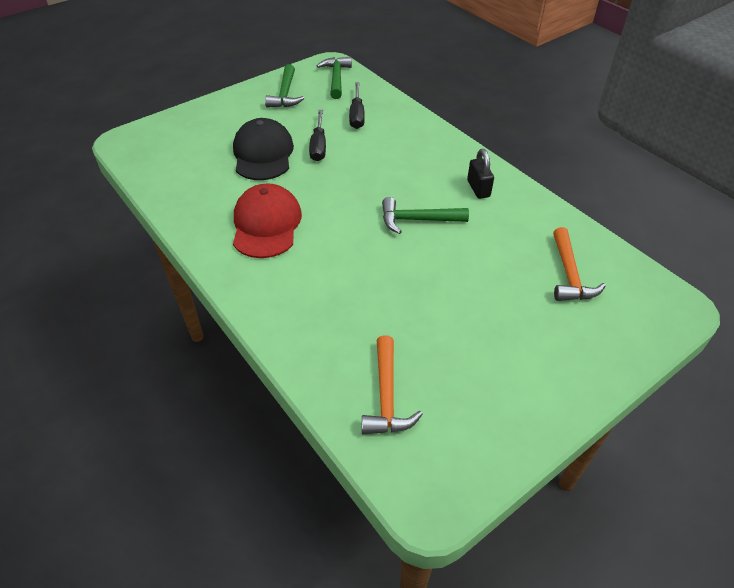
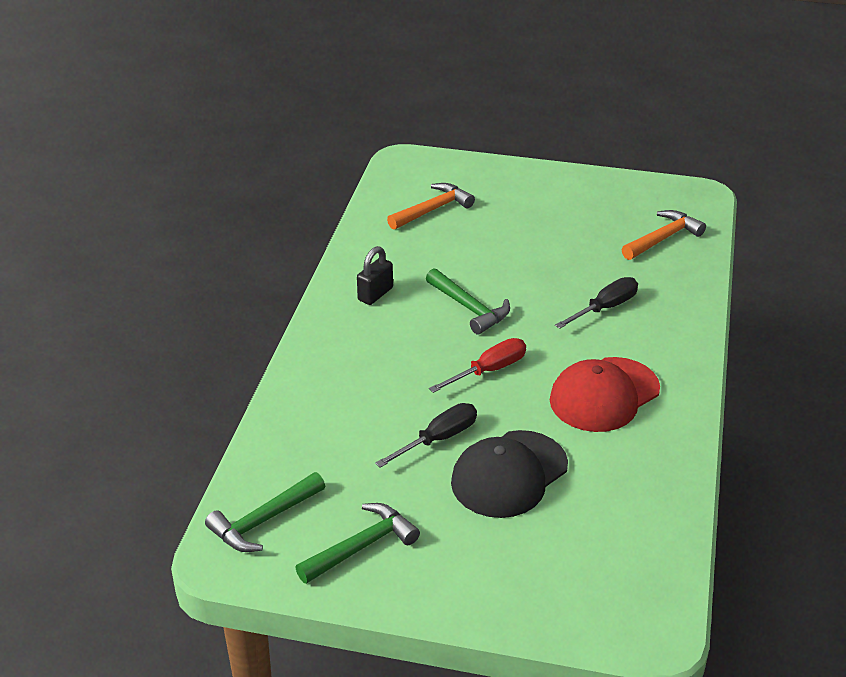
camera: 130 degrees left, 10 degrees down
(347, 193) = (489, 370): none -> red screwdriver
(357, 115) = (337, 445): black screwdriver -> black screwdriver (605, 308)

